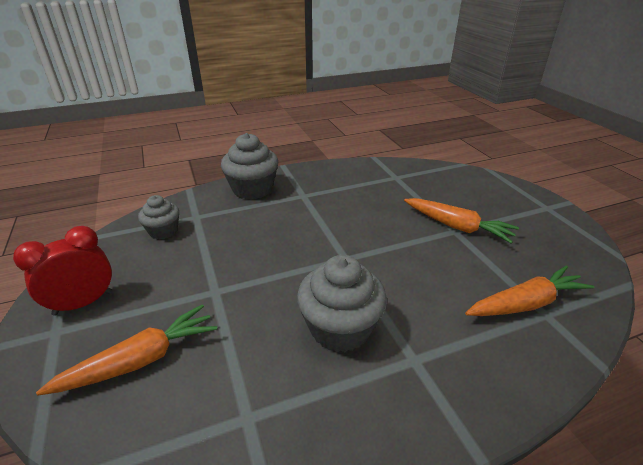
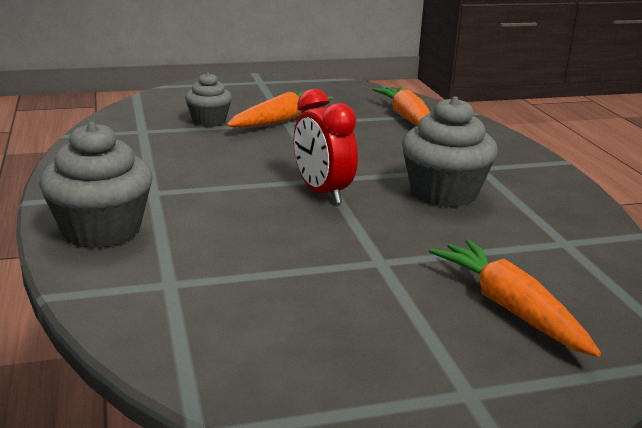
camera: 85 degrees left, 10 degrees down
(83, 303) = (402, 376): red clock -> red clock (322, 192)
(163, 231) = (206, 314): grey cupcake -> grey cupcake (209, 120)

